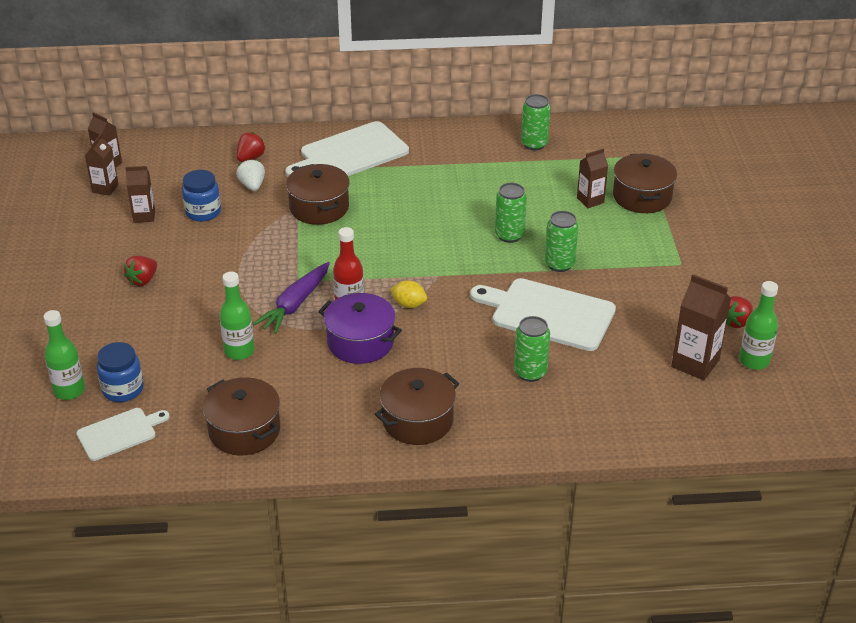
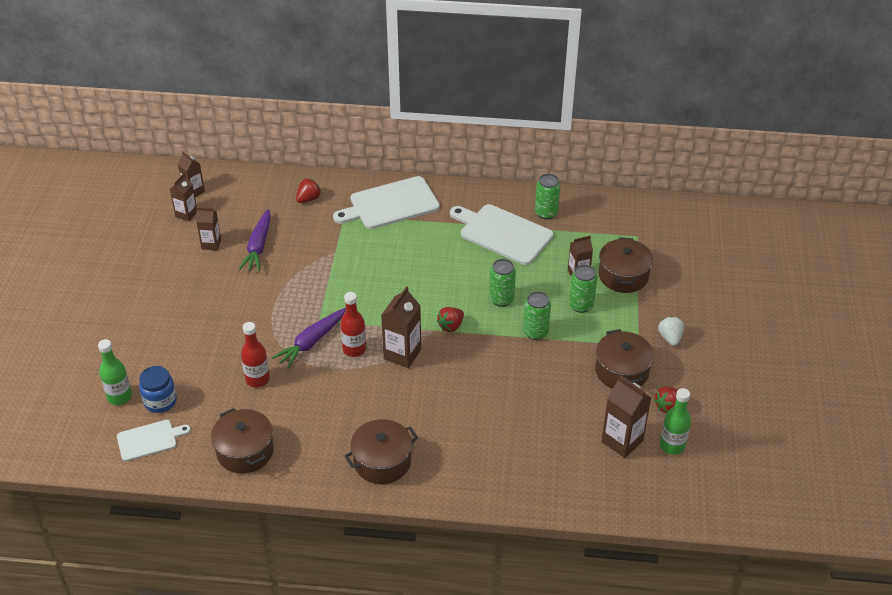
camera: 10 degrees right, 5 degrees up
(143, 280) = (197, 304): red strawberry -> red strawberry (451, 326)
(203, 212) = (258, 246): blue jar -> purple carrot
(239, 351) = (257, 379): green bottle -> red bottle
(252, 185) = (303, 226): white strawberry -> white strawberry (670, 338)
(319, 207) = (352, 253): brown pot -> brown pot (622, 371)
(360, 342) = (355, 384): purple pot -> none
(409, 304) = (402, 354): yellow lemon -> brown carton
(530, 372) = (484, 430): green can -> green can (581, 305)
(548, 314) = (513, 378): white cutting board -> white cutting board (502, 233)

